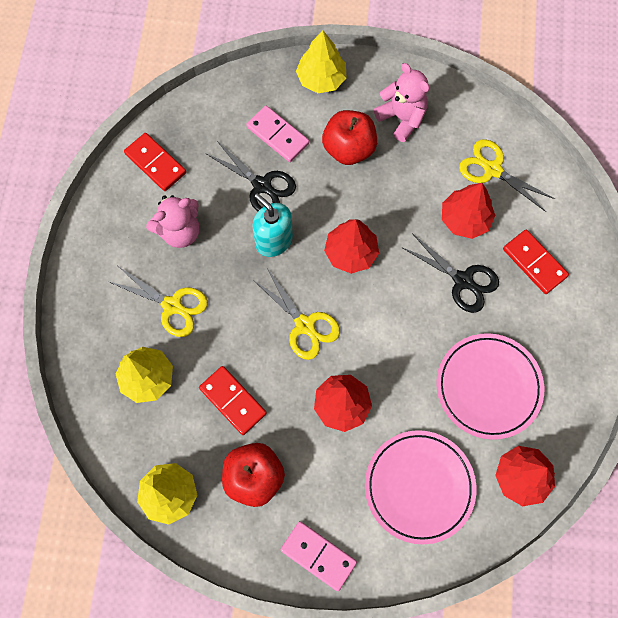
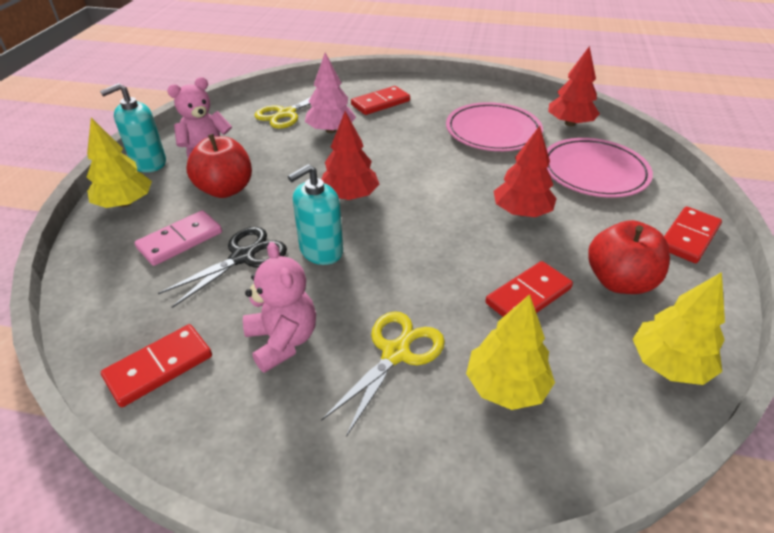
camera: 85 degrees left, 30 degrees down
(304, 325) = (431, 232): yellow scissors -> none
(318, 556) = (689, 237): pink domino -> red domino
(382, 74) = (149, 163): none -> turquoise soap dispenser
(463, 280) = (391, 136): black scissors -> none
(465, 219) = (331, 130): red tree -> pink tree

